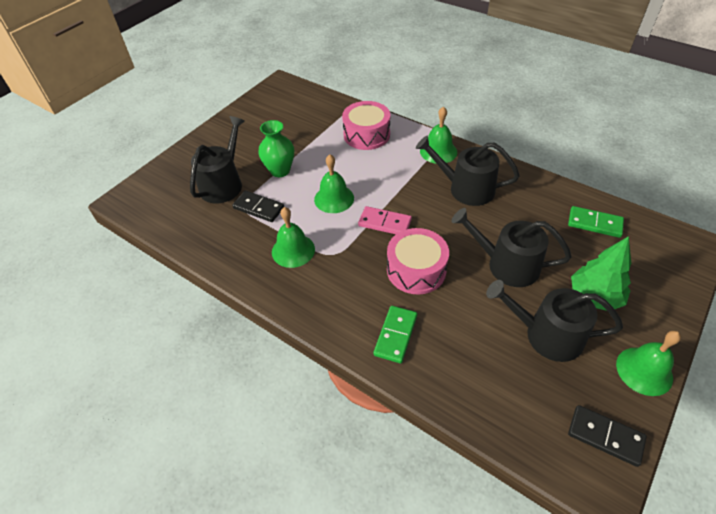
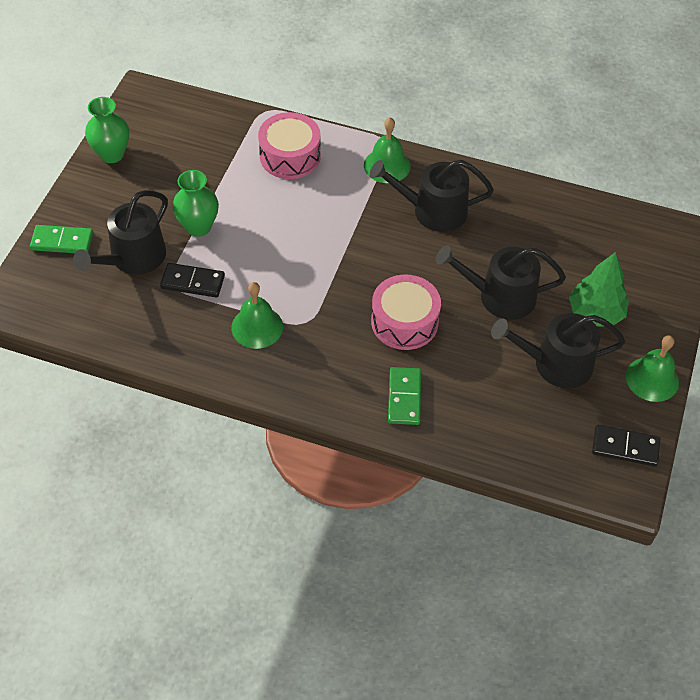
camera: 20 degrees left, 5 degrees up
(223, 184) = (133, 258): black watering can -> black watering can turned 150 degrees counterclockwise
(242, 116) = (112, 154): none -> green vase
(334, 198) = (281, 252): green bell -> none
(384, 223) = (352, 272): pink domino -> none
(594, 223) = (583, 229): green domino -> green domino (62, 242)

